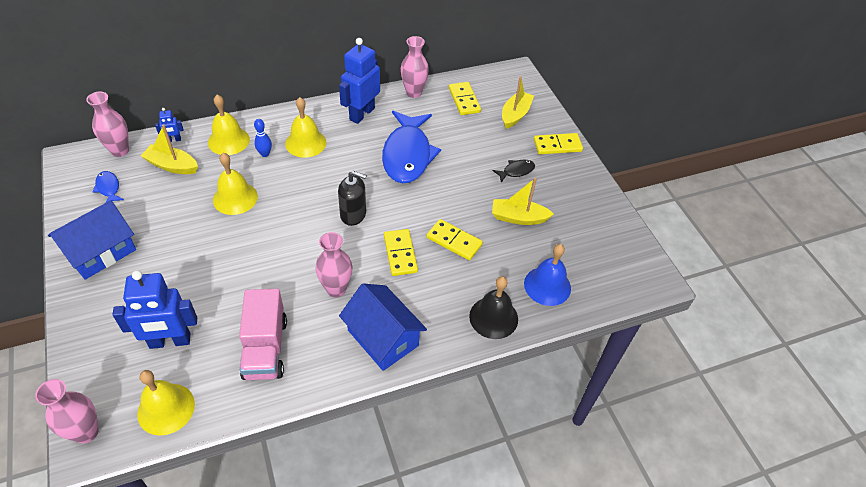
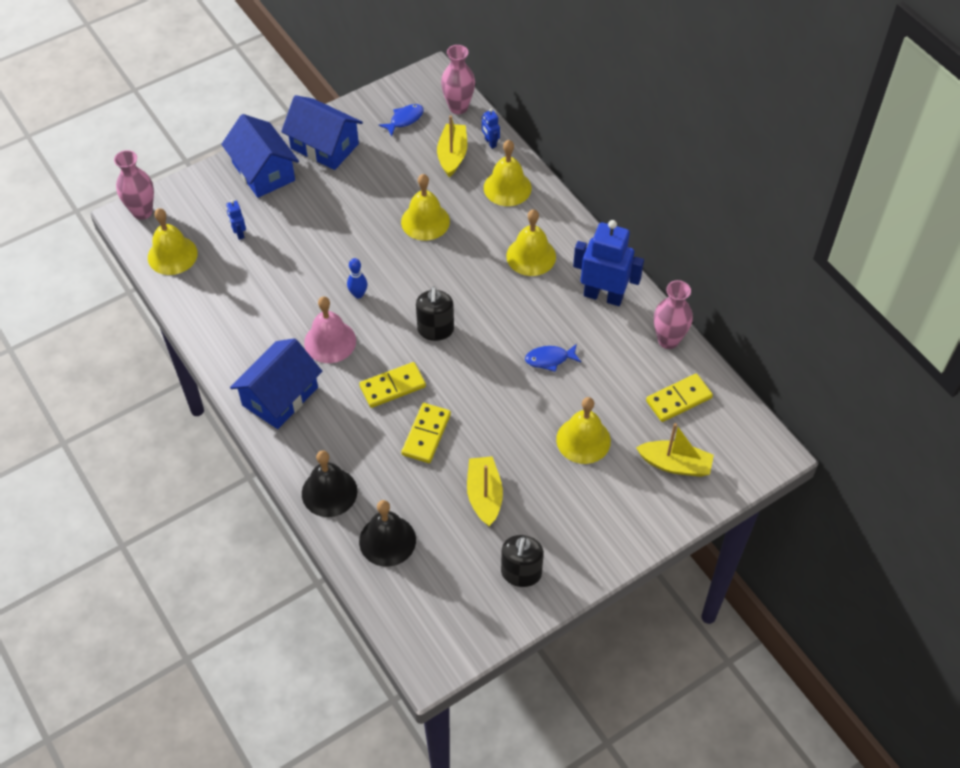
camera: 80 degrees right, 5 degrees up
(101, 307) = (263, 171): none -> blue house
(170, 341) = (239, 233): blue robot -> blue robot, size x0.44
(265, 154) = (499, 225): blue bowling pin -> blue bowling pin (358, 294)
(265, 348) = (247, 305): pink truck -> none
(336, 289) = (330, 341): pink vase -> pink bell
(407, 155) = (549, 359): blue fish -> blue fish, size x0.42
(484, 154) = (583, 440): none -> yellow bell
(516, 171) = (565, 481): black fish -> none
(547, 286) = (387, 540): blue bell -> black bell
(557, 145) = (633, 524): yellow domino -> none
(587, 211) = (521, 573): none -> black soap dispenser

